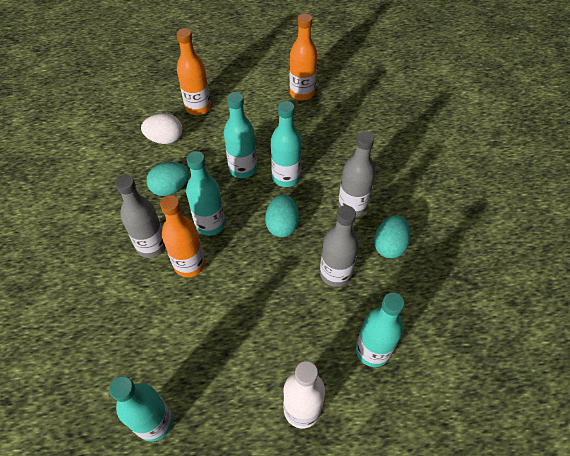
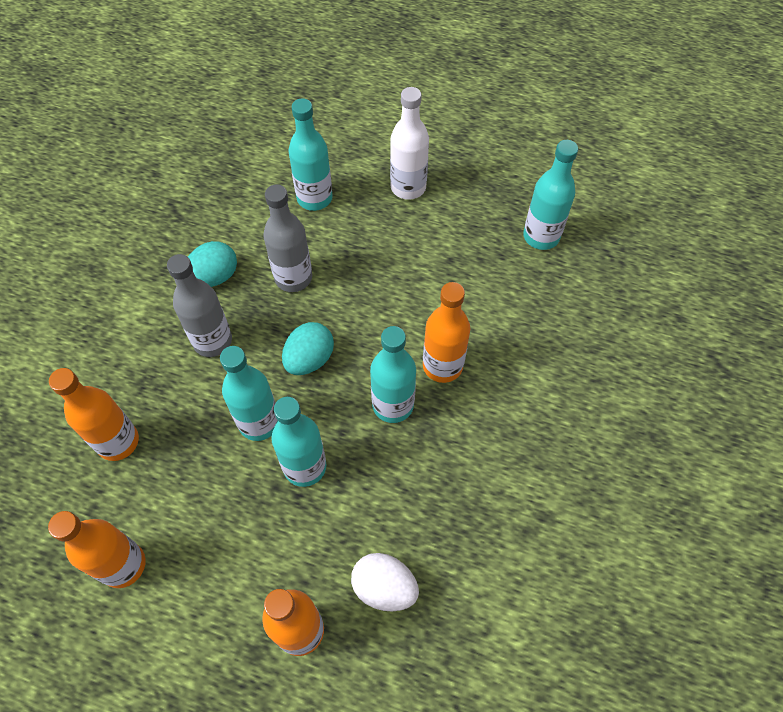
camera: 150 degrees left, 5 degrees up
(151, 246) = (476, 412): grey bottle -> none
(170, 188) = (417, 487): turquoise egg -> none
(354, 134) = (118, 442): none -> orange bottle

